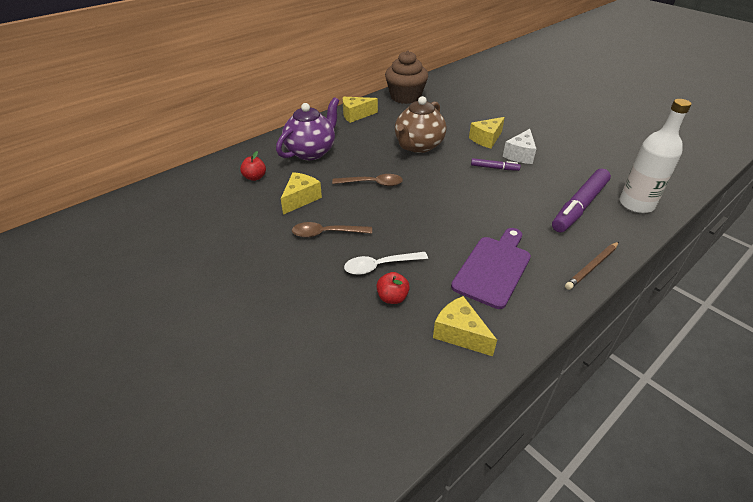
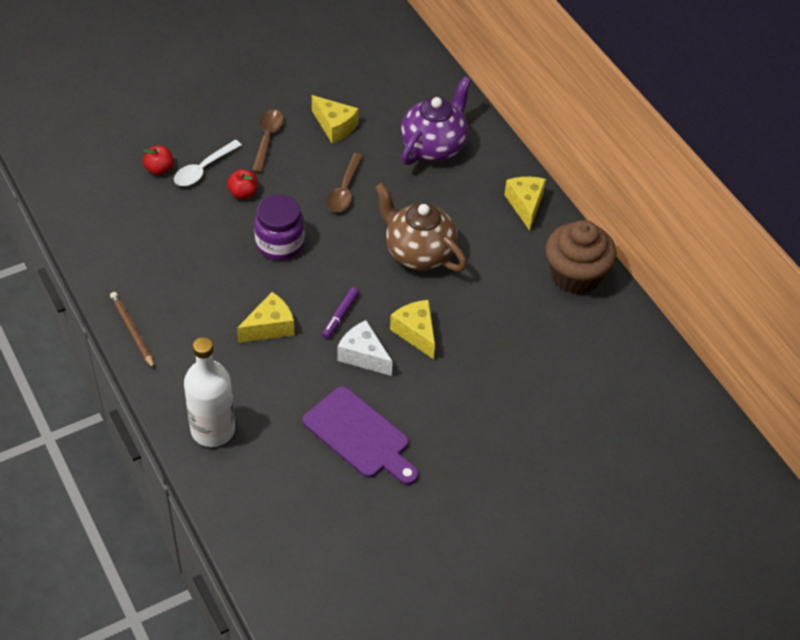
camera: 100 degrees right, 10 degrees up
(255, 177) = (390, 94): red apple -> red apple (243, 193)
(311, 152) = (434, 146): purple teapot -> purple teapot turned 105 degrees counterclockwise
(380, 266) = (203, 169): white spoon -> white spoon turned 135 degrees counterclockwise
(445, 205) = (280, 244): none -> purple jar
(460, 333) = (100, 202): yellow cheese -> yellow cheese (270, 327)
(493, 268) = (164, 251): purple cutting board -> purple cutting board (360, 435)
(580, 206) = (231, 369): purple marker -> none

